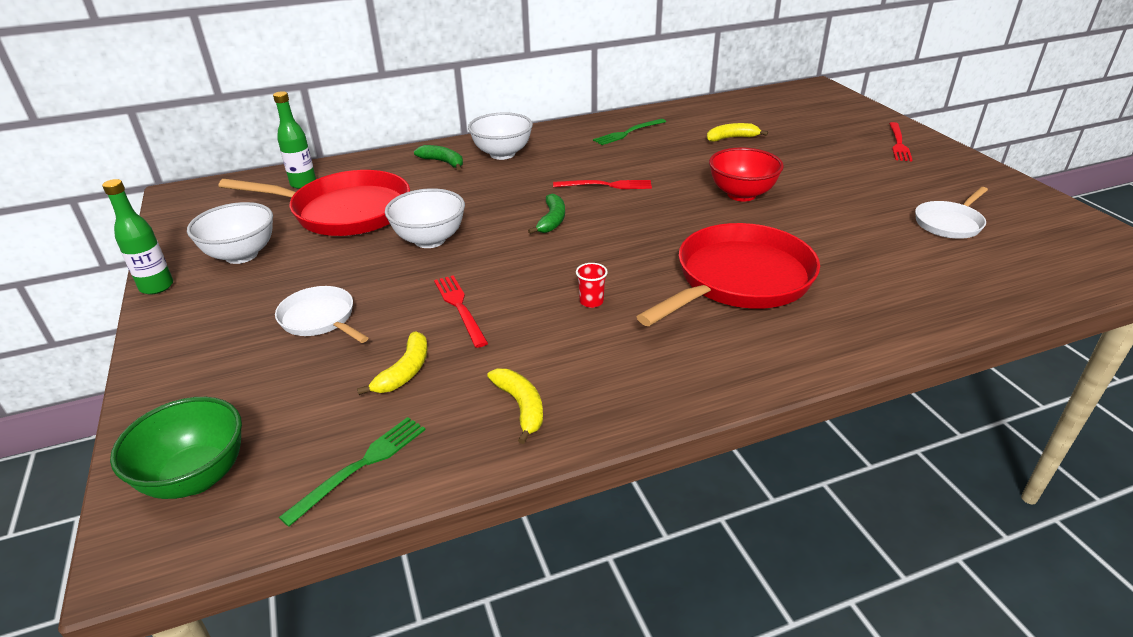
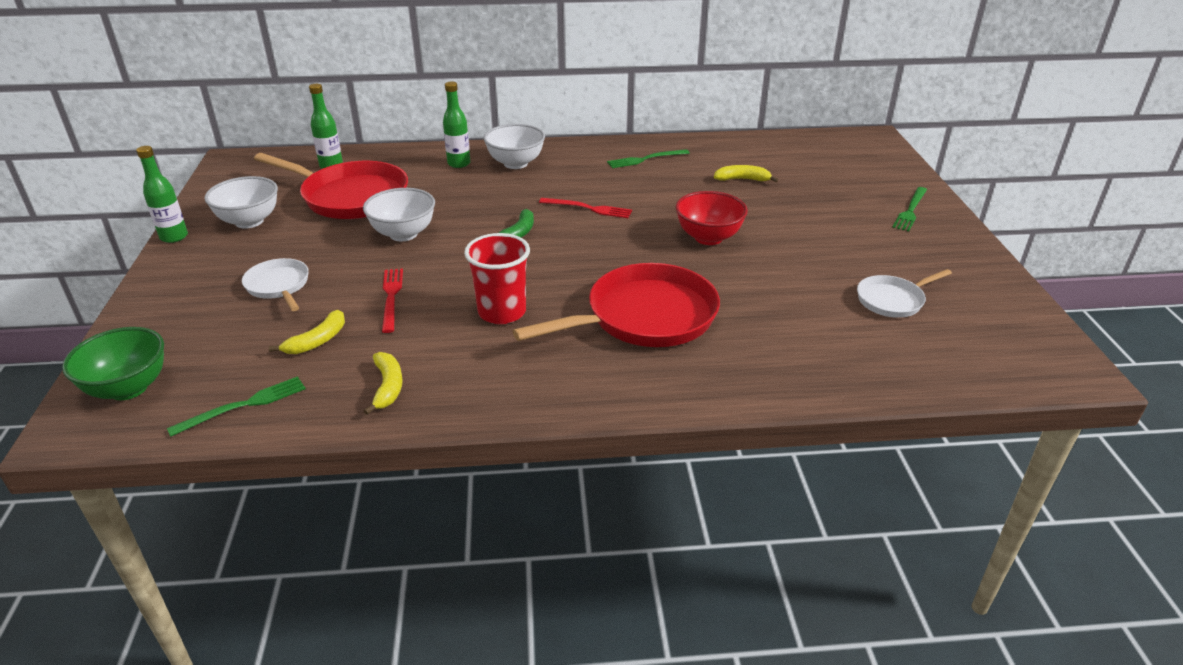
camera: 15 degrees right, 0 degrees up
(443, 162) = (459, 164): green banana -> green bottle
(591, 301) = (502, 312): red cup -> red cup, size x2.22
(898, 143) = (910, 210): red fork -> green fork

